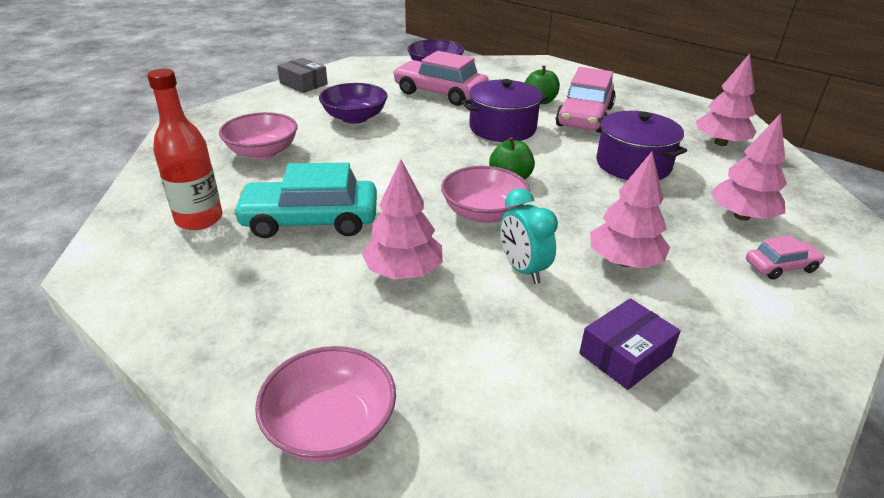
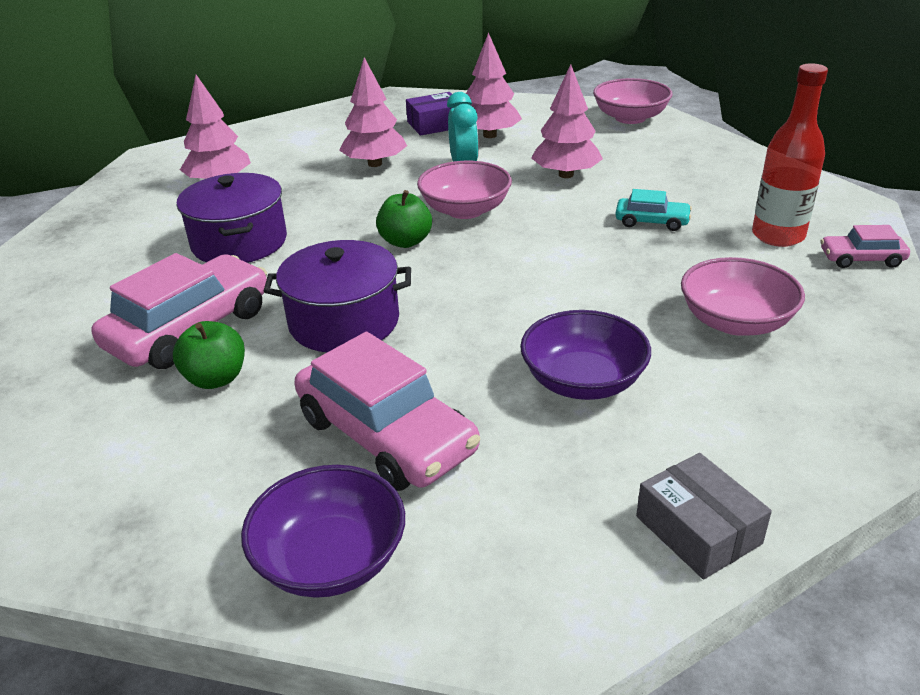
camera: 160 degrees left, 0 degrees up
(310, 221) = (651, 221): turquoise car -> turquoise car, size x0.50
(720, 143) = (82, 257): pink tree -> pink tree (490, 135)
(780, 266) = (257, 150): pink car -> pink car (861, 259)

